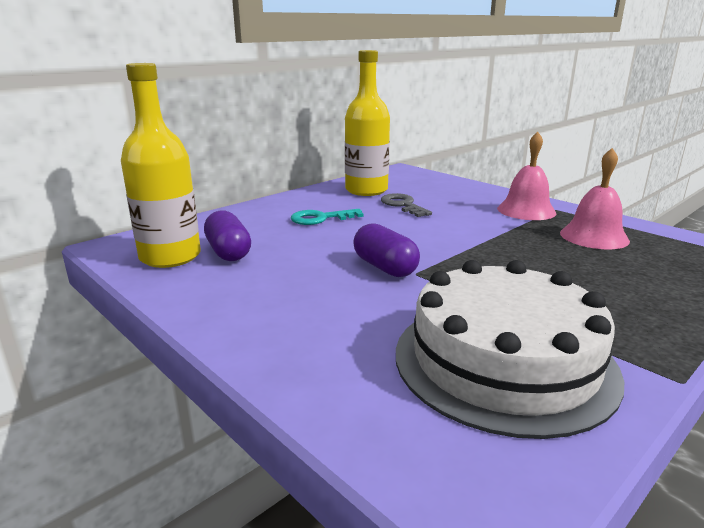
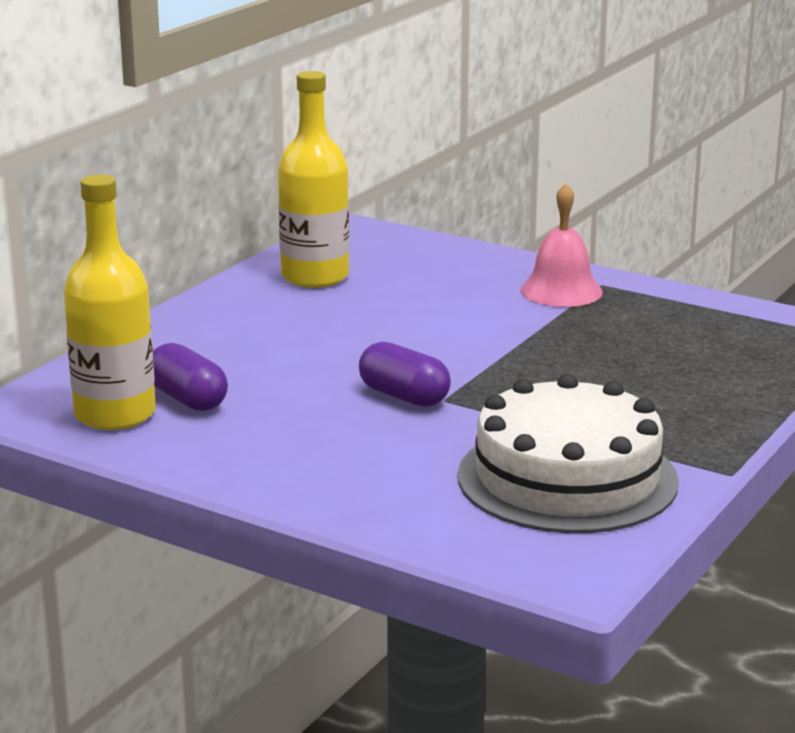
camera: 15 degrees left, 0 degrees up
(321, 218) = (277, 335): turquoise key -> none
(403, 205) = (384, 299): grey key -> none
(594, 236) = (652, 324): pink bell -> none

